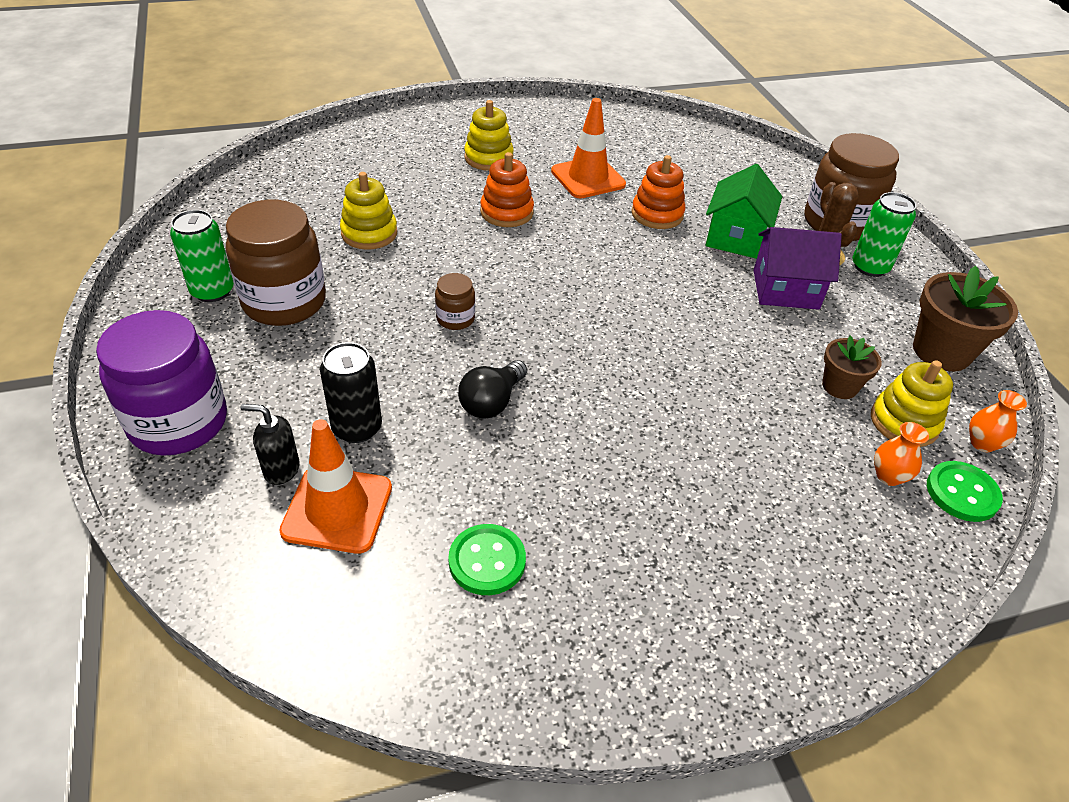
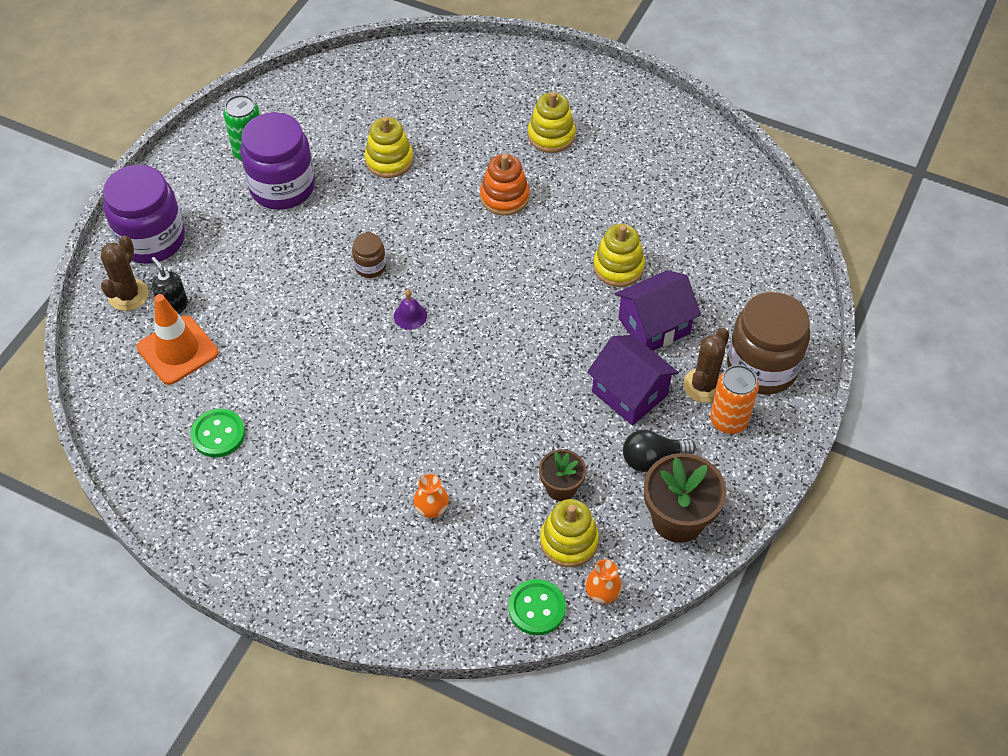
camera: 45 degrees right, 10 degrees up
(208, 492) = (128, 295): none -> brown cactus
(284, 302) = (282, 187): brown jar -> purple jar
(357, 428) = (235, 307): black can -> none
(492, 402) = (326, 341): black light bulb -> black light bulb (652, 459)
(542, 336) = (410, 316): none -> purple bell
(588, 178) = (606, 200): orange traffic cone -> none
(657, 214) = (618, 267): orange stacking toy -> yellow stacking toy
(735, 237) = (654, 326): green house -> purple house
(870, 267) = (728, 420): green can -> orange can
(888, 476) = (504, 563): orange vase -> orange vase (432, 509)

